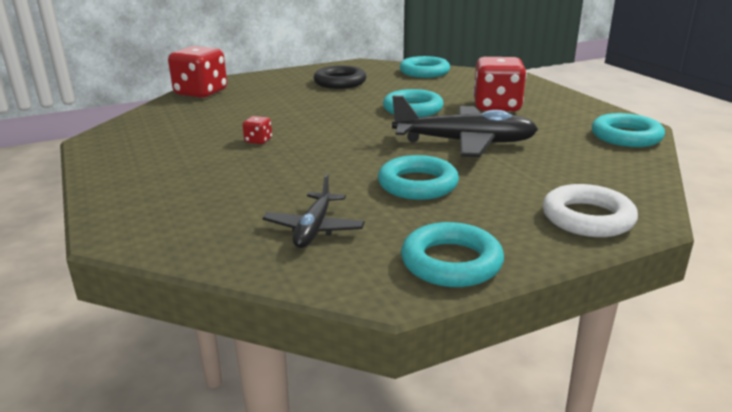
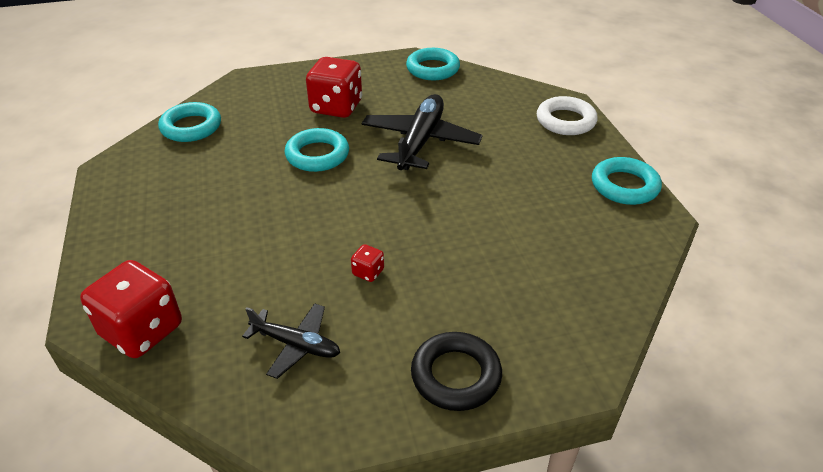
camera: 80 degrees left, 15 degrees up
(314, 229) = (577, 244): black plane -> black plane (296, 345)
(340, 82) = (186, 193): black ring -> black ring (456, 375)
(417, 184) = (502, 181): turquoise ring -> none

